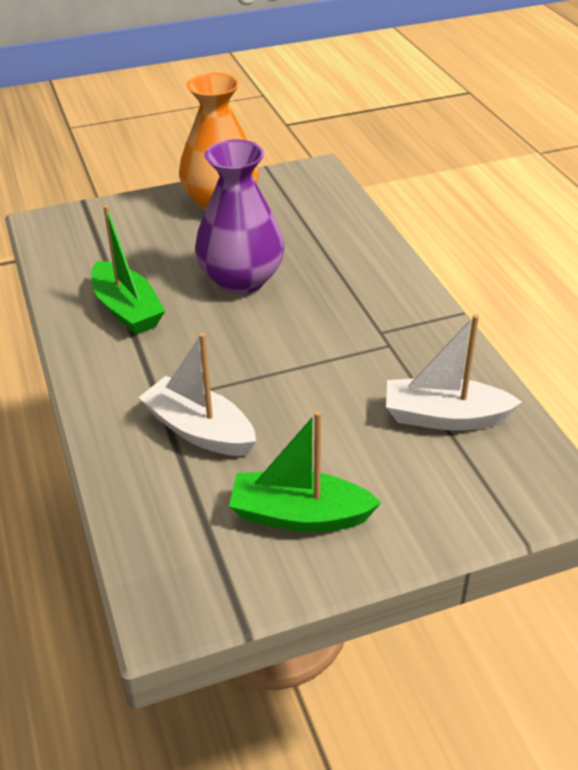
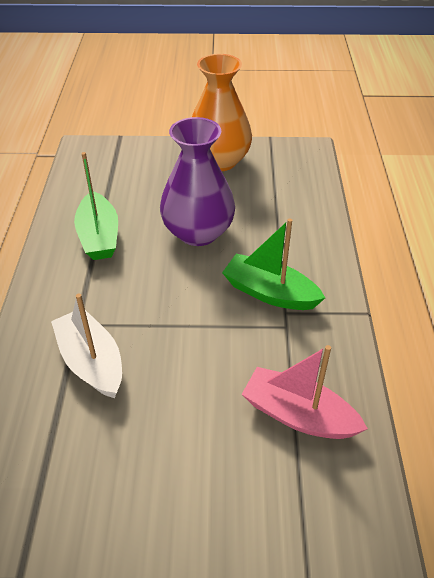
camera: 20 degrees right, 5 degrees up
(299, 515) = (124, 473): green boat -> green boat (270, 293)
(445, 417) = (298, 415): white boat -> pink boat

